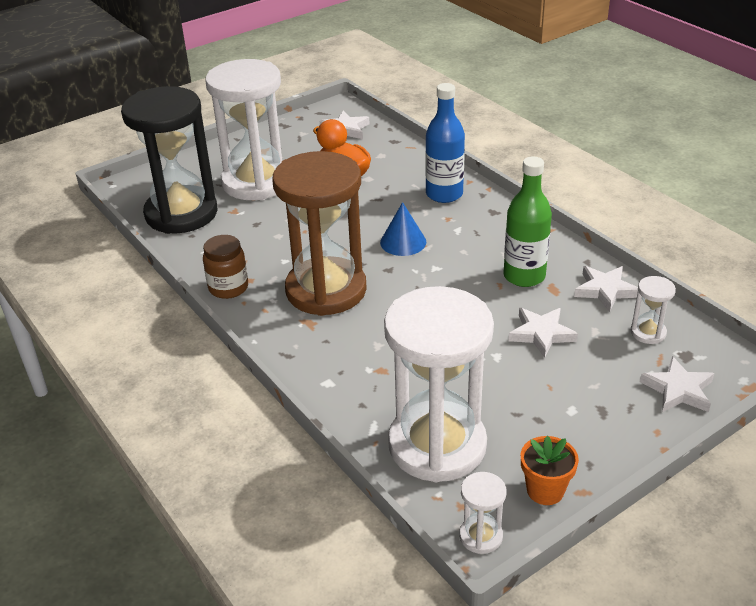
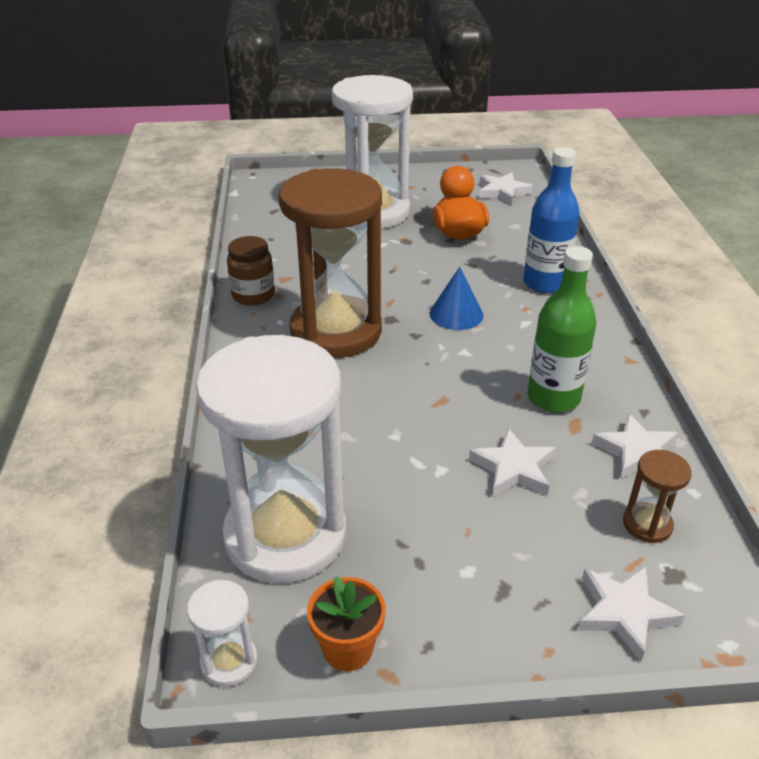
camera: 30 degrees right, 0 degrees up
(181, 213) = (281, 217): black hourglass -> none
(648, 332) = (647, 524): white hourglass -> brown hourglass

